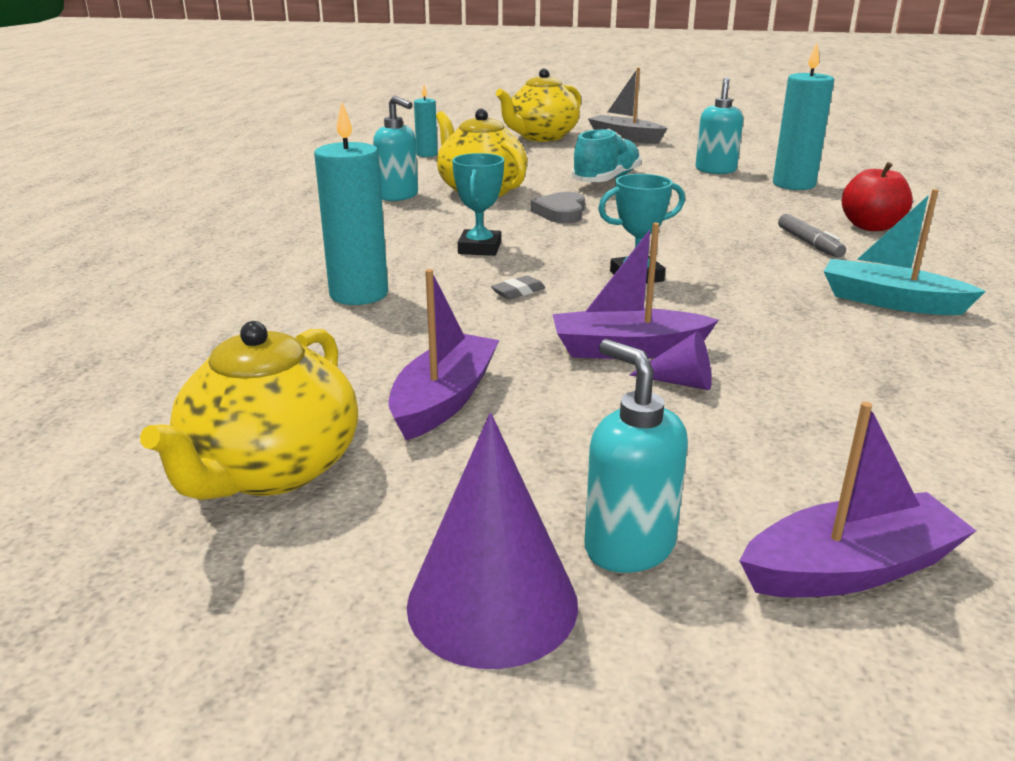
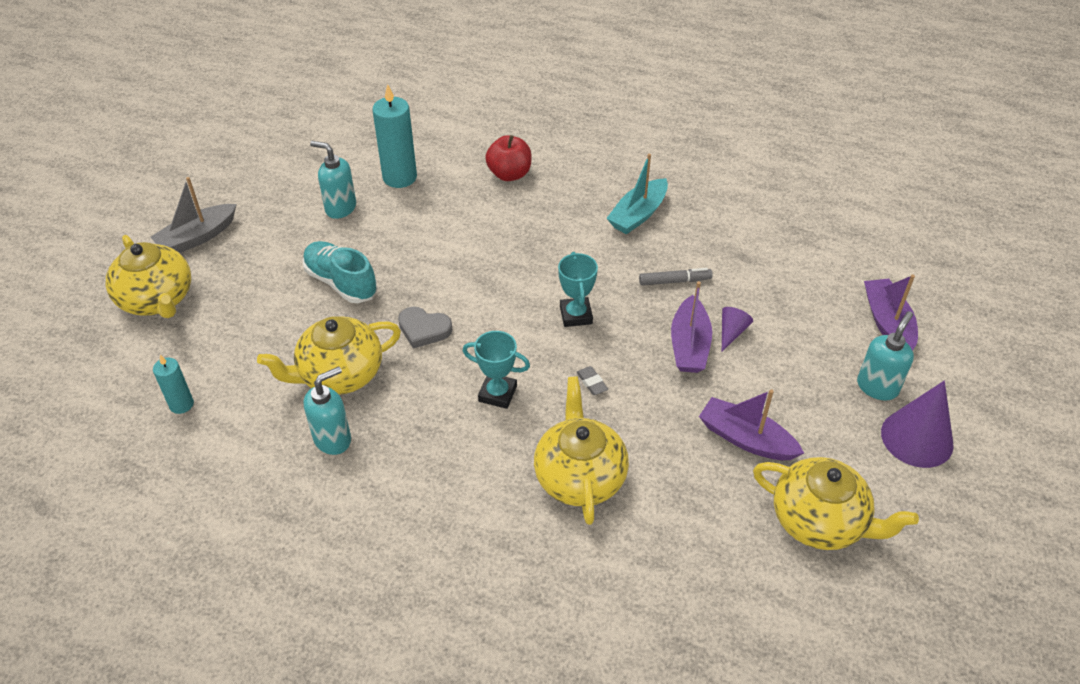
camera: 80 degrees left, 20 degrees up
(359, 294) = (579, 477): turquoise candle -> yellow teapot
(628, 546) = (877, 387): turquoise soap dispenser -> turquoise soap dispenser turned 150 degrees clockwise
(809, 243) = (533, 214): grey marker -> grey marker (674, 281)

